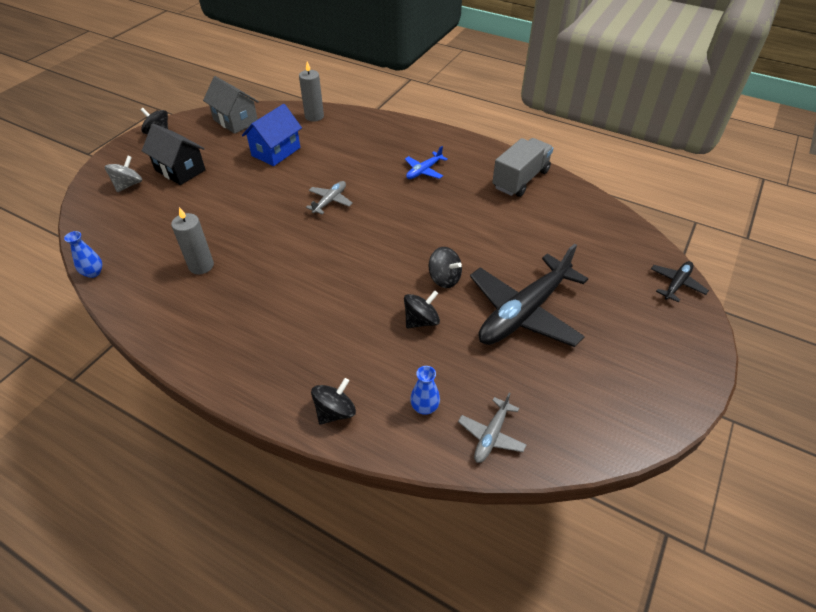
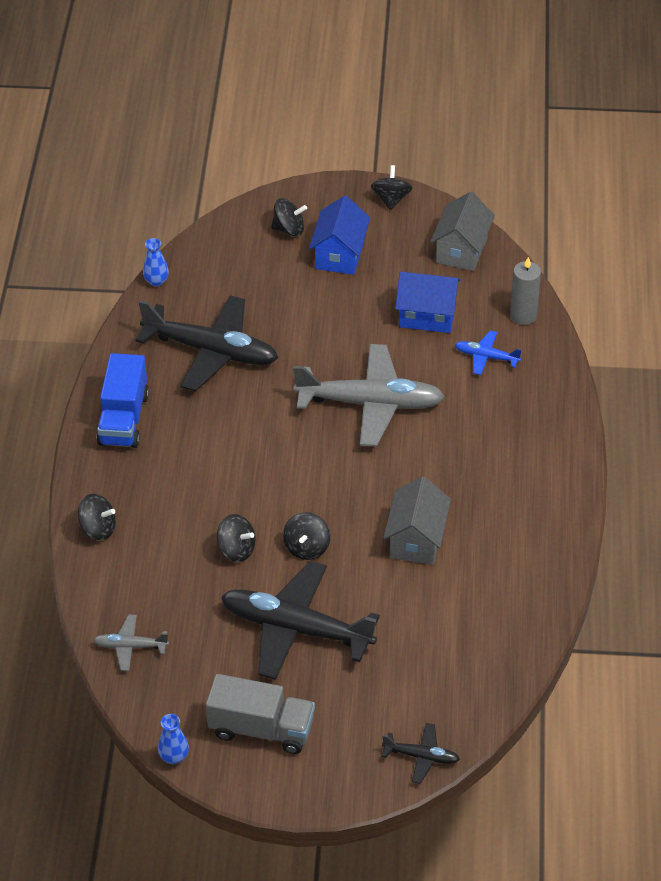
camera: 65 degrees right, 0 degrees up
(128, 185) = (289, 229): grey spinning top -> black spinning top
(180, 170) = (339, 254): black house -> blue house
(201, 266) = (210, 351): grey candle -> black plane
(222, 347) = (124, 419): none -> blue truck
(330, 201) = (369, 403): grey plane -> grey plane, size x2.17
(424, 171) = (482, 464): blue plane -> blue plane (486, 357)
(424, 407) = (135, 589): blue vase -> blue vase (174, 756)
(471, 220) = (416, 539): none -> grey house
(520, 179) = (528, 562): grey truck -> grey truck (261, 729)

